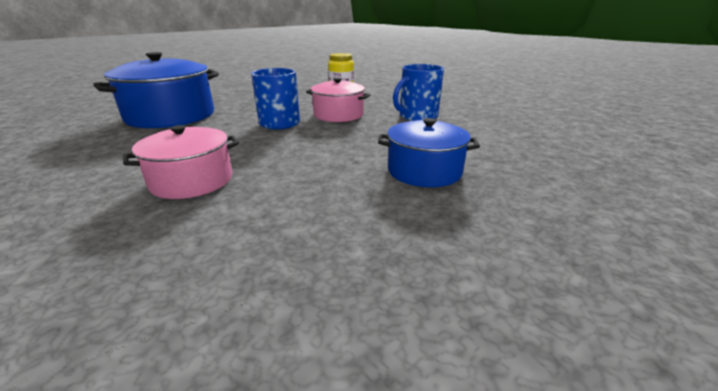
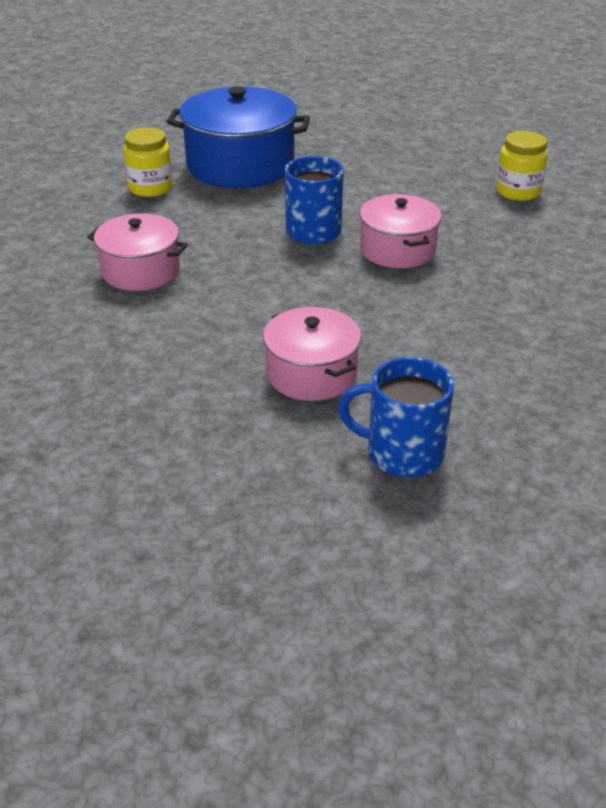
camera: 50 degrees right, 10 degrees up
(113, 142) = (150, 188): none -> yellow jar
(417, 116) = (481, 303): blue mug -> blue mug (402, 453)
(424, 171) = (311, 373): blue pot -> pink pot

